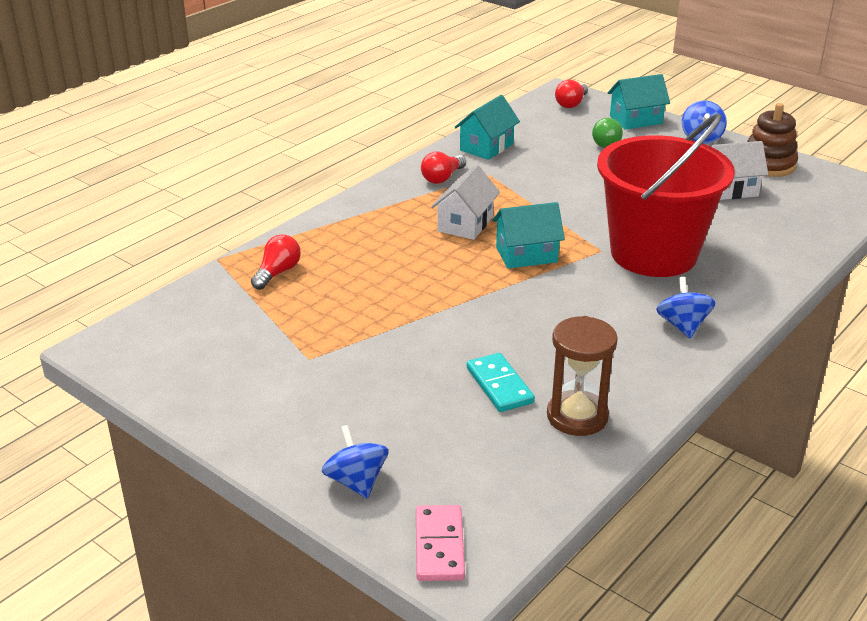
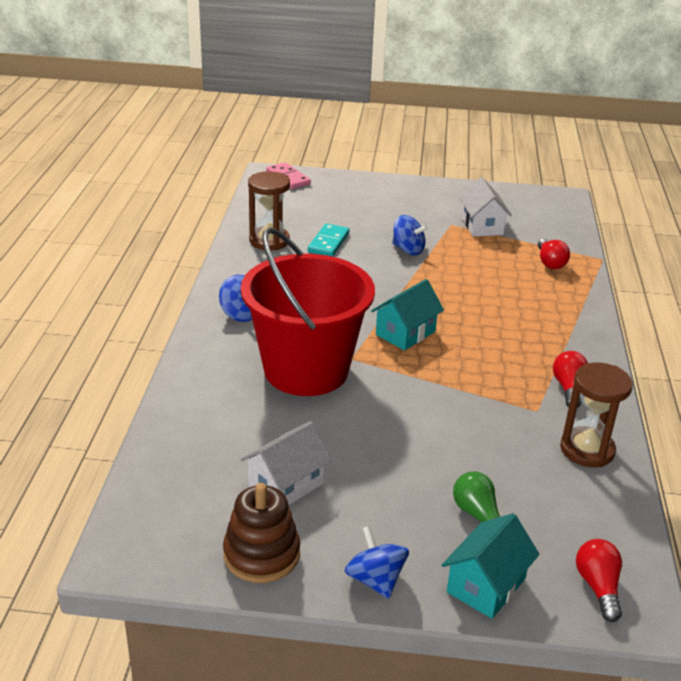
camera: 145 degrees right, 0 degrees up
(356, 481) = (352, 187): blue spinning top -> blue spinning top (408, 250)
(465, 224) = (484, 345): white house -> white house (482, 226)
(486, 147) = (587, 450): turquoise house -> brown hourglass
(499, 385) = (328, 243): turquoise domino -> turquoise domino turned 75 degrees clockwise

